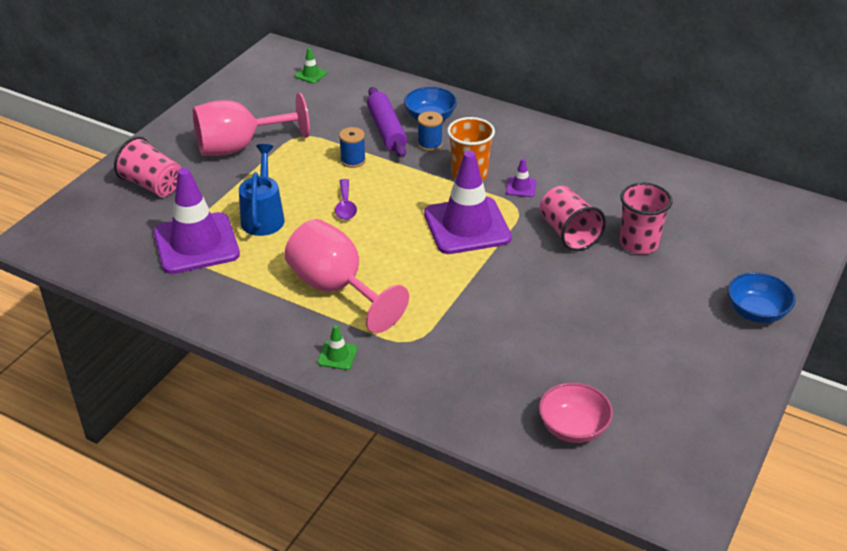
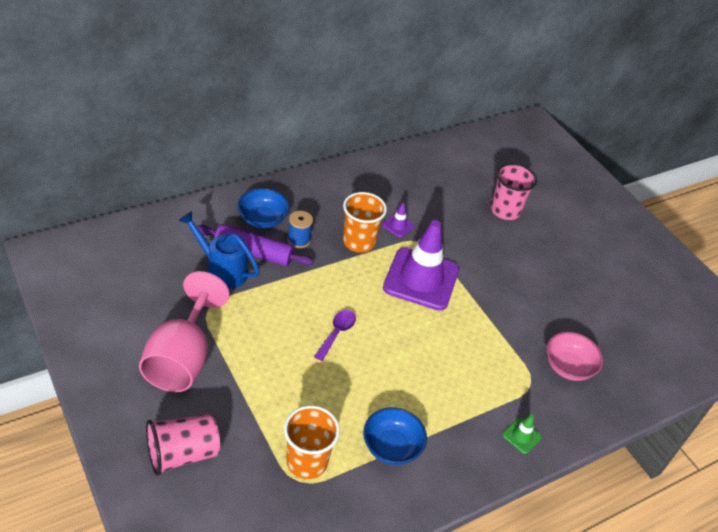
camera: 65 degrees left, 5 degrees up
(196, 244) = (307, 461): purple traffic cone -> orange cup
(263, 216) = (306, 394): blue watering can -> blue watering can (222, 270)
(311, 74) = (115, 252): green traffic cone -> none
(336, 289) = (441, 395): pink goblet -> none
(345, 206) = (337, 333): purple spoon -> purple spoon turned 90 degrees counterclockwise
(353, 160) = (278, 295): blue spool -> none
(568, 233) = (470, 235): pink cup -> none
(573, 428) = (663, 348): pink bowl -> pink bowl (568, 367)
(756, 312) = (604, 206): blue bowl -> blue bowl (391, 447)

